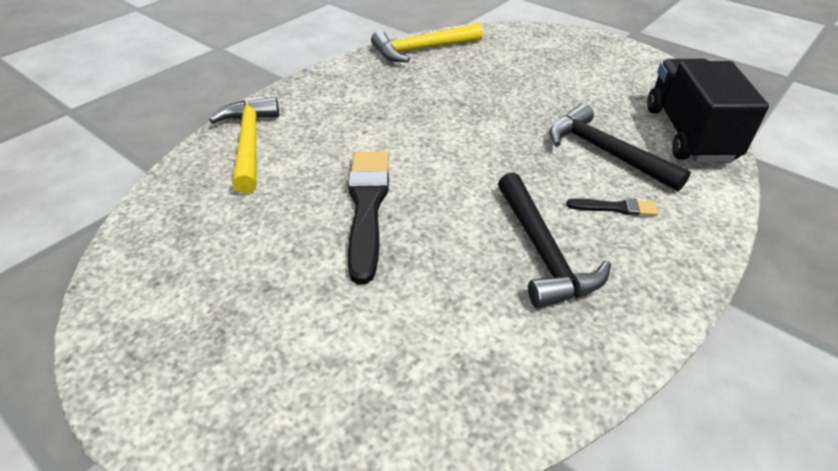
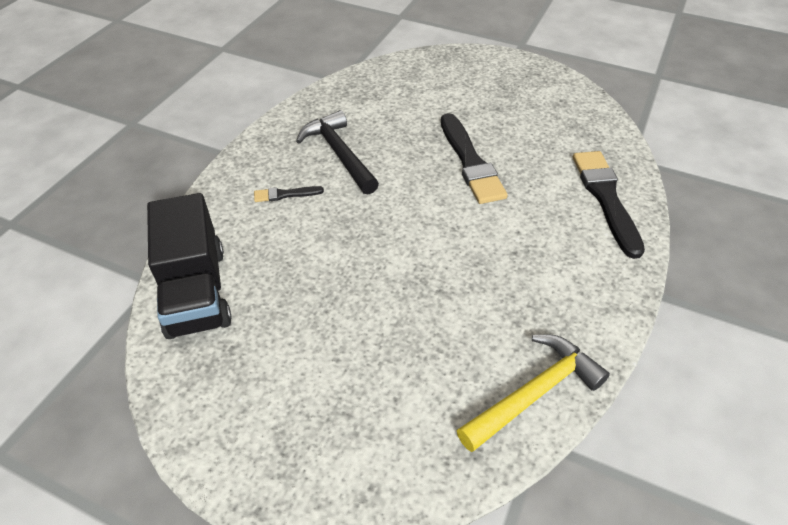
camera: 165 degrees right, 5 degrees up
(249, 143) = (606, 198): yellow hammer -> black brush
(604, 152) = (287, 250): black hammer -> none

